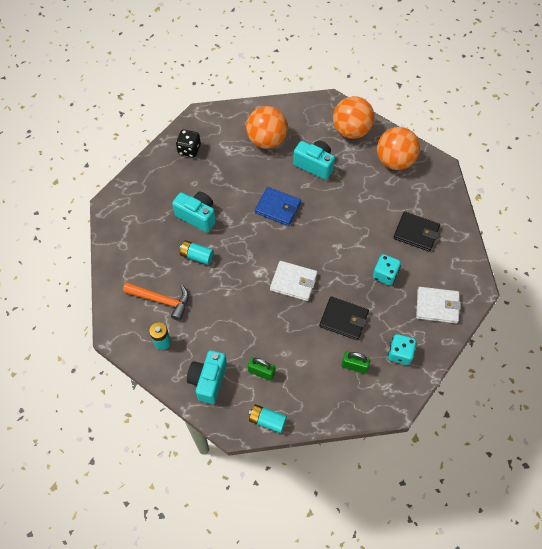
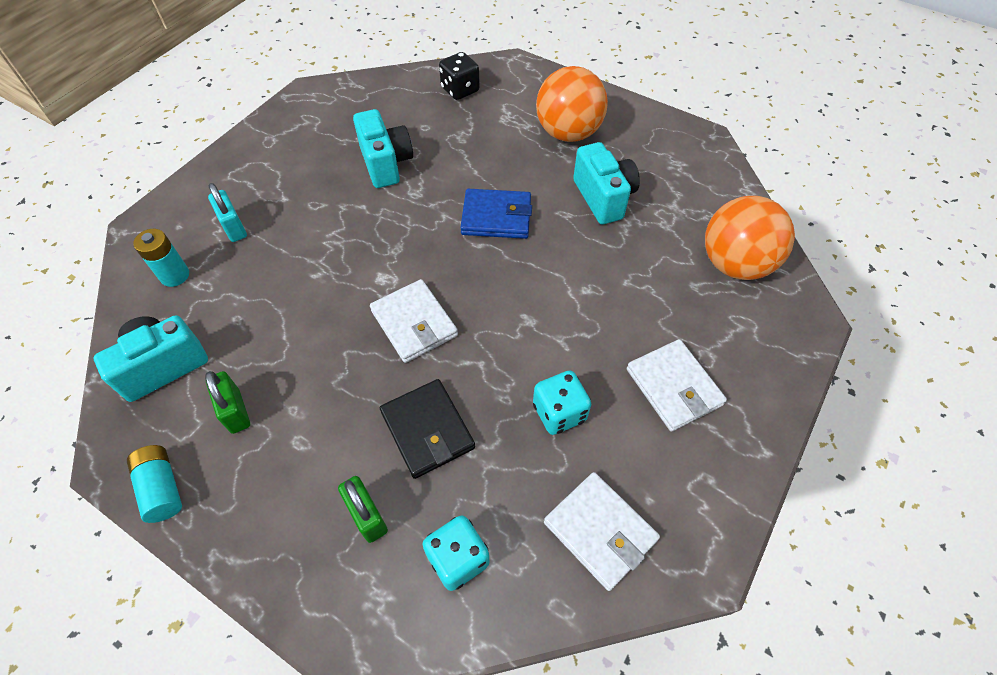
camera: 40 degrees right, 5 degrees down
(161, 300) = (233, 227): orange hammer -> turquoise padlock
(197, 256) = (333, 206): turquoise battery -> none
(278, 208) = (496, 217): blue wallet -> blue wallet turned 60 degrees counterclockwise
(351, 130) = (702, 187): orange ball -> none
(416, 233) = (673, 387): black wallet -> white wallet

